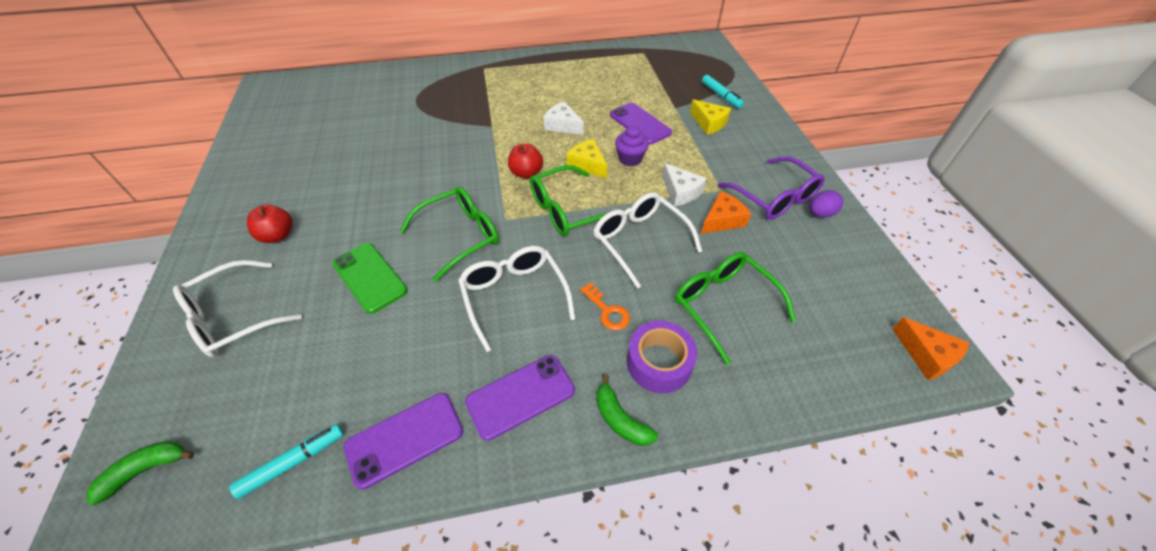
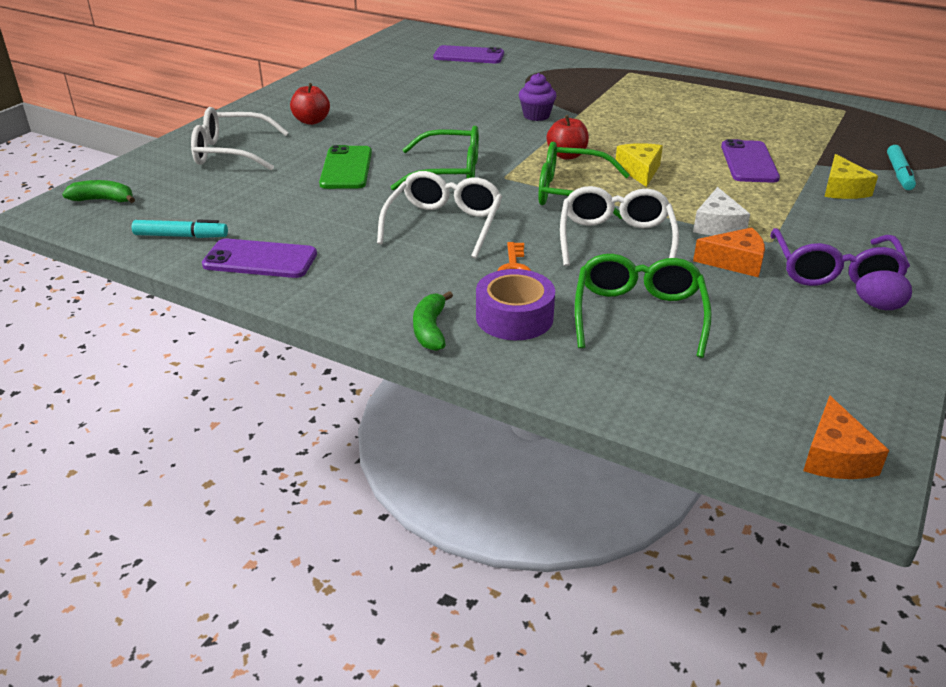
camera: 40 degrees right, 15 degrees down
(520, 396) = (369, 279): purple phone -> purple phone (469, 56)
(562, 125) = (654, 136): white cheese -> none
(630, 159) = (695, 183): purple cupcake -> purple cupcake (536, 116)

